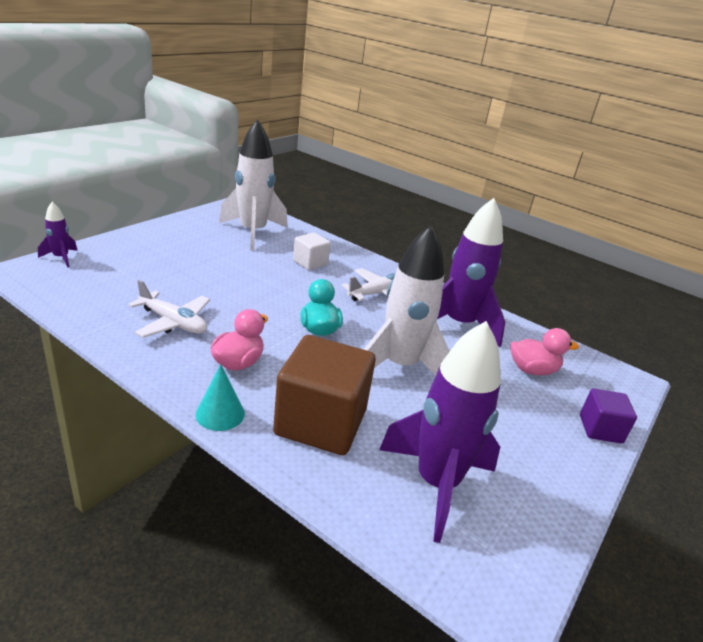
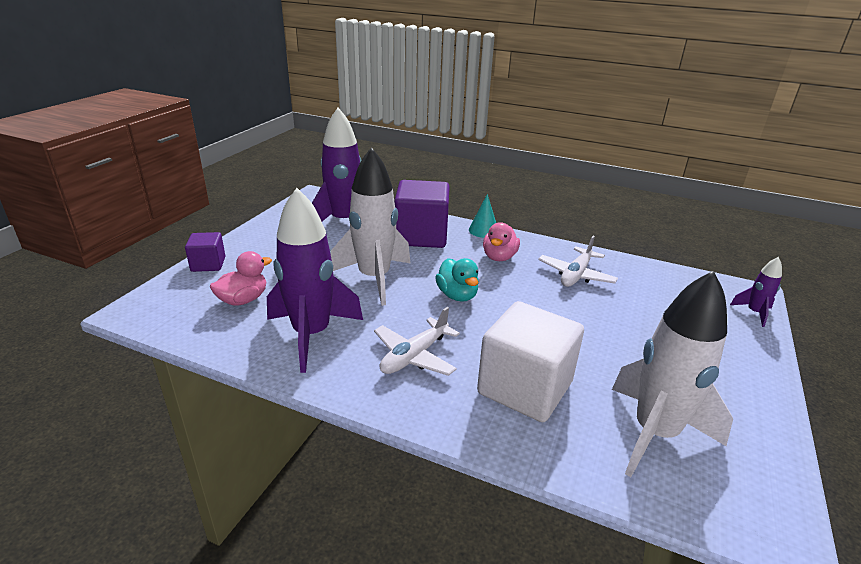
camera: 170 degrees right, 0 degrees up
(173, 322) = (576, 275): white plane -> white plane turned 75 degrees counterclockwise
(310, 263) = (525, 388): white cube -> white cube, size x1.92
(321, 422) = (421, 236): brown cube -> purple cube
(532, 370) = (243, 300): pink duck -> pink duck turned 150 degrees clockwise

